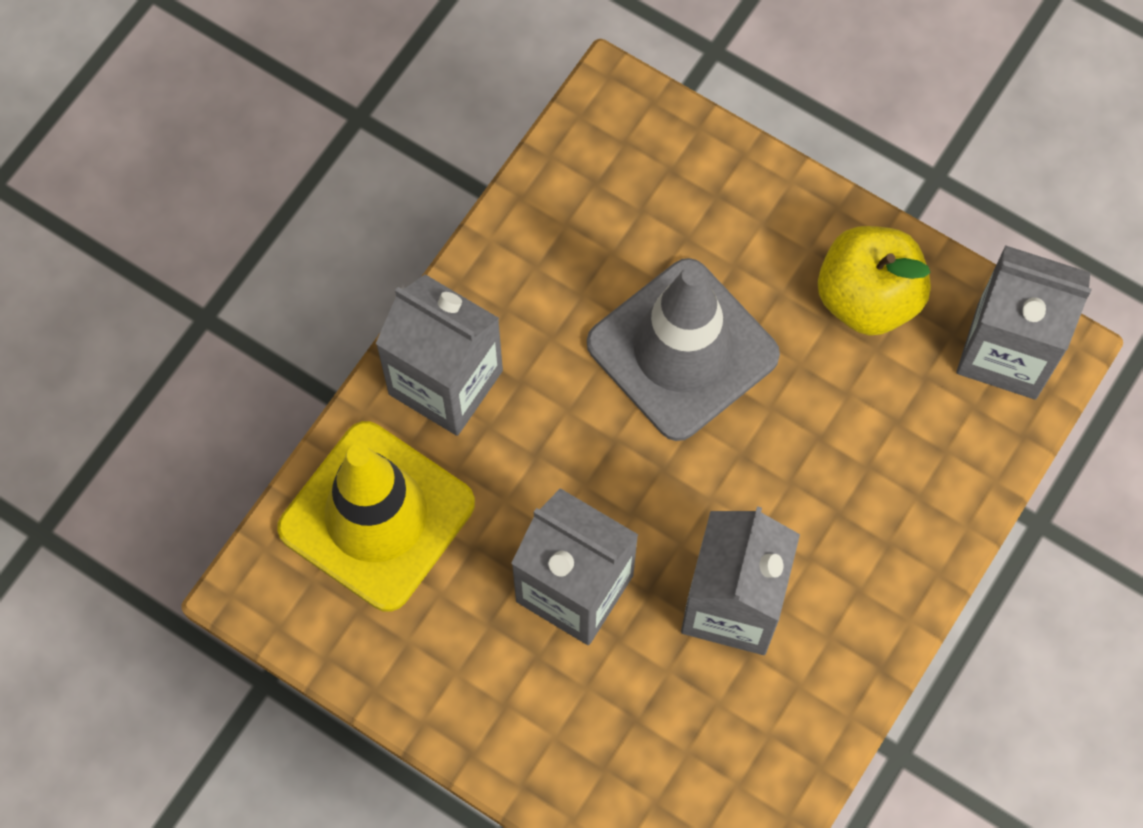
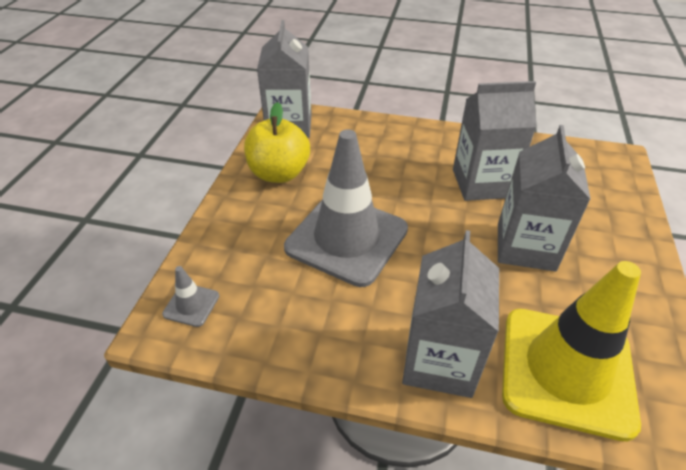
camera: 110 degrees left, 25 degrees down
(635, 133) = (191, 305): none -> grey traffic cone

